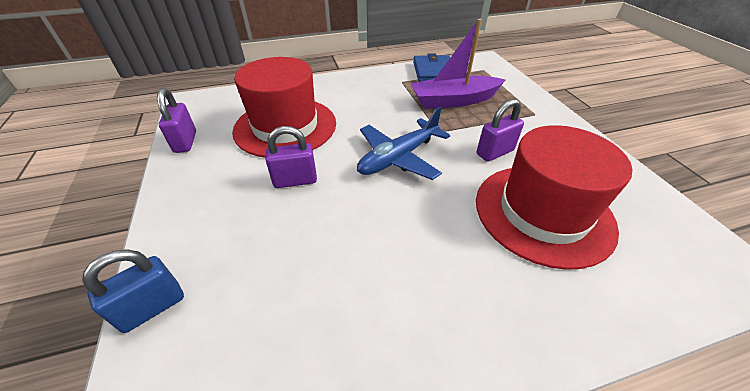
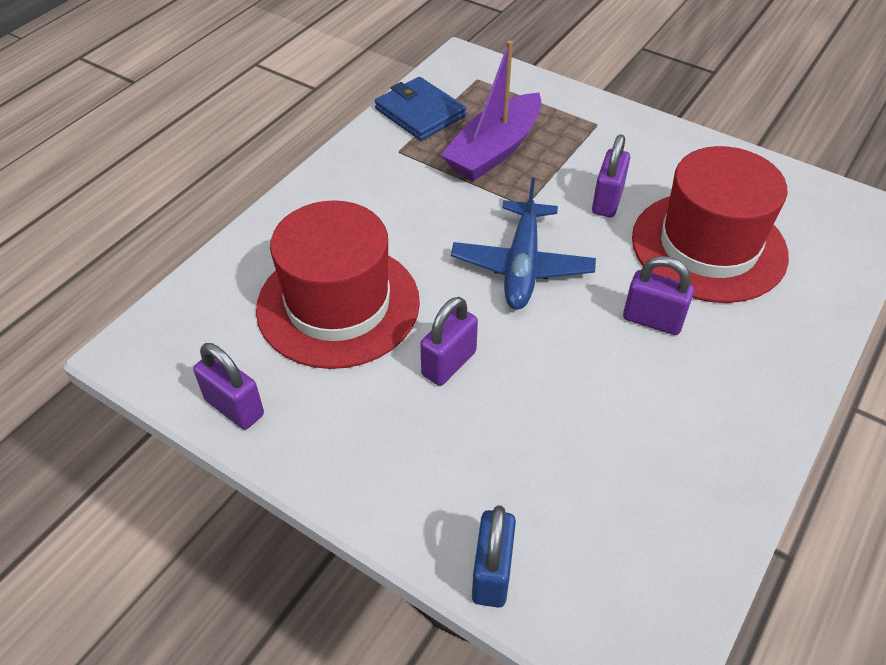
camera: 40 degrees left, 5 degrees up
(445, 232) = (652, 320): none -> purple padlock

